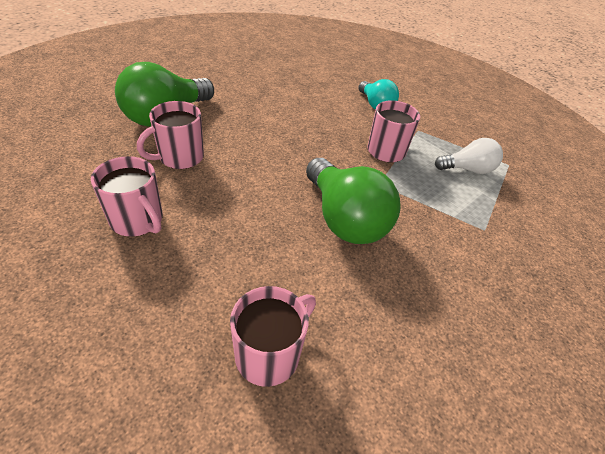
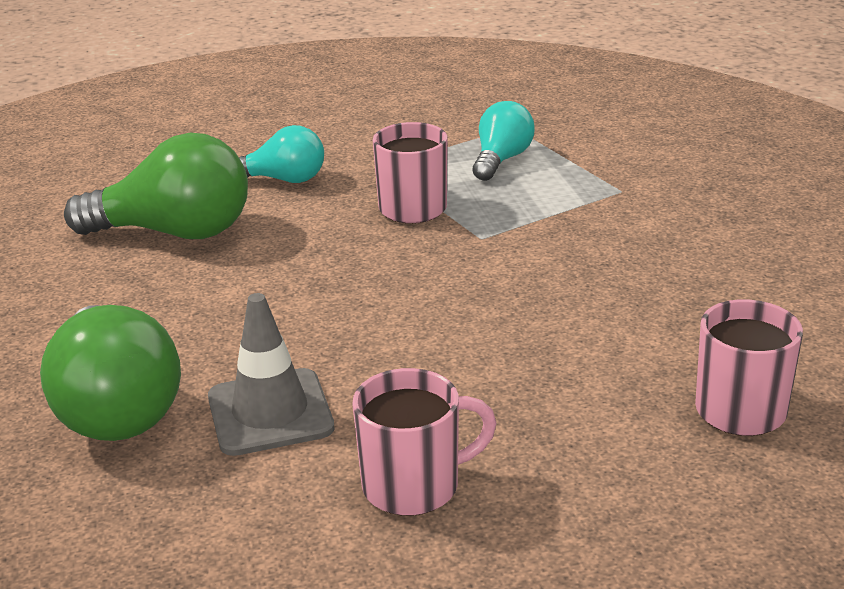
camera: 55 degrees left, 15 degrees down
(180, 157) = (270, 412): pink mug -> grey traffic cone
(344, 219) = (536, 288): green light bulb -> green light bulb (175, 232)
(467, 169) = (501, 160): white light bulb -> turquoise light bulb

